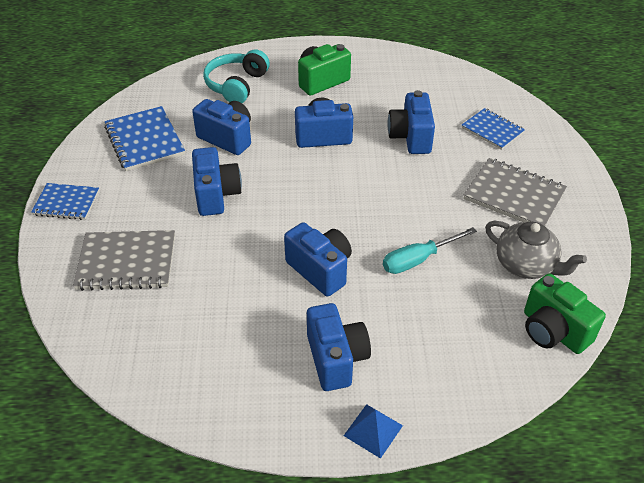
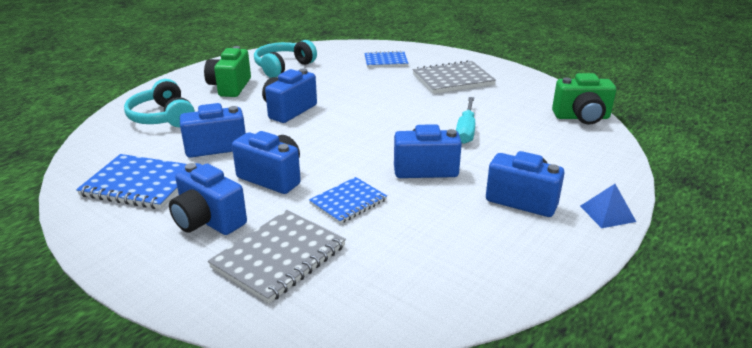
camera: 50 degrees left, 15 degrees down
(66, 203) = (138, 262): blue notebook -> blue notebook (348, 202)
(394, 82) = (283, 67): none -> turquoise headphones
(411, 137) = (347, 84): blue camera -> blue camera (208, 221)
(526, 265) = (517, 101): grey teapot -> none

